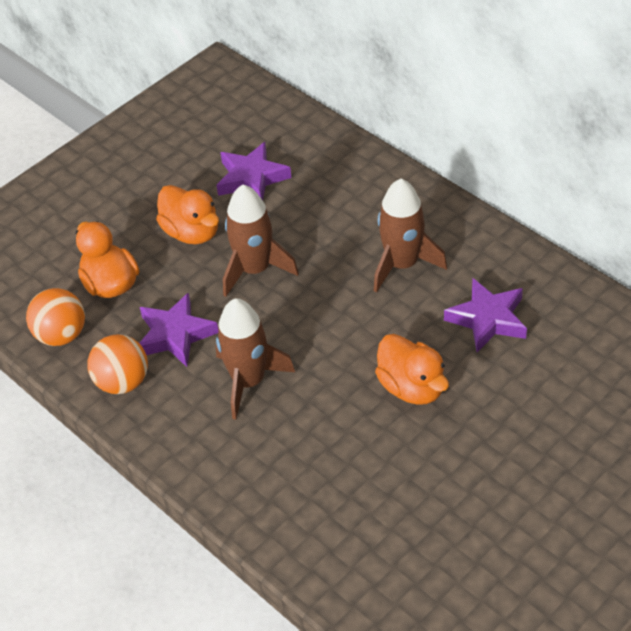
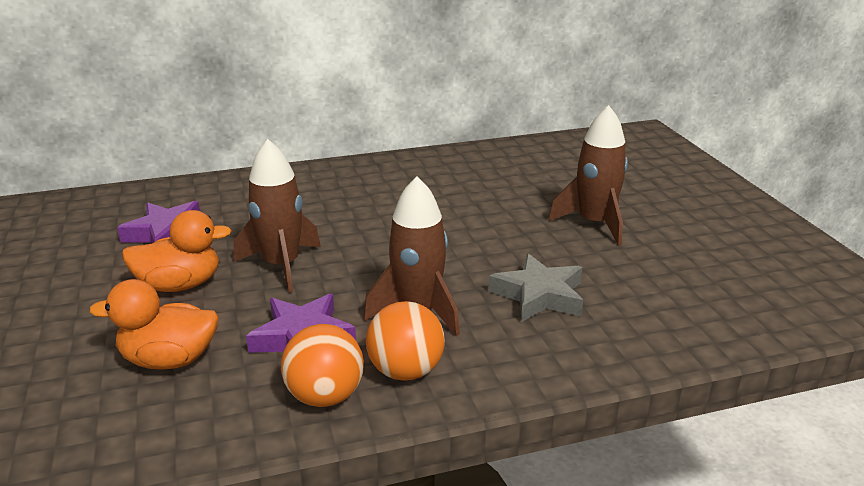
camera: 65 degrees left, 20 degrees down
(61, 335) = (192, 424): orange ball -> orange ball (405, 371)
(323, 446) = (539, 295): none -> grey star
(402, 264) = (374, 199): brown rocket -> brown rocket (594, 223)
(412, 387) = (511, 234): orange duck -> none
(488, 319) = (474, 185): purple star -> none

